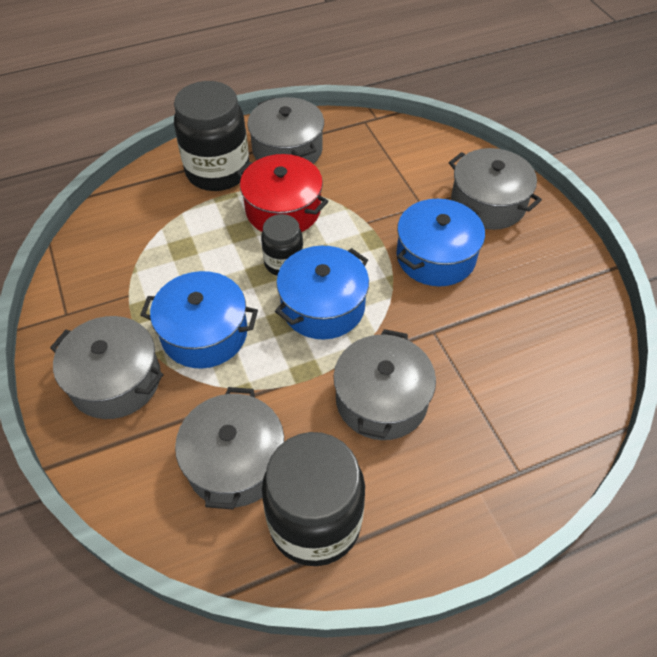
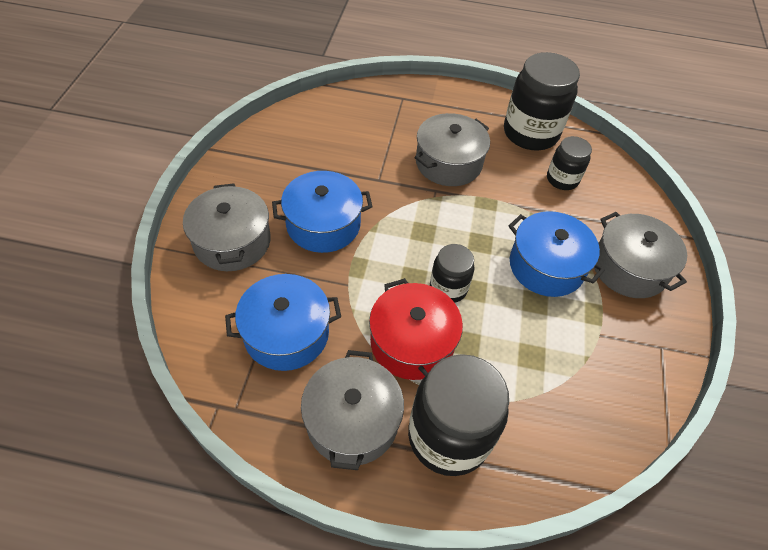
camera: 150 degrees left, 0 degrees up
(235, 462) = (562, 179): grey pot -> black jar
(323, 306) = (442, 236): blue pot -> blue pot (286, 333)

